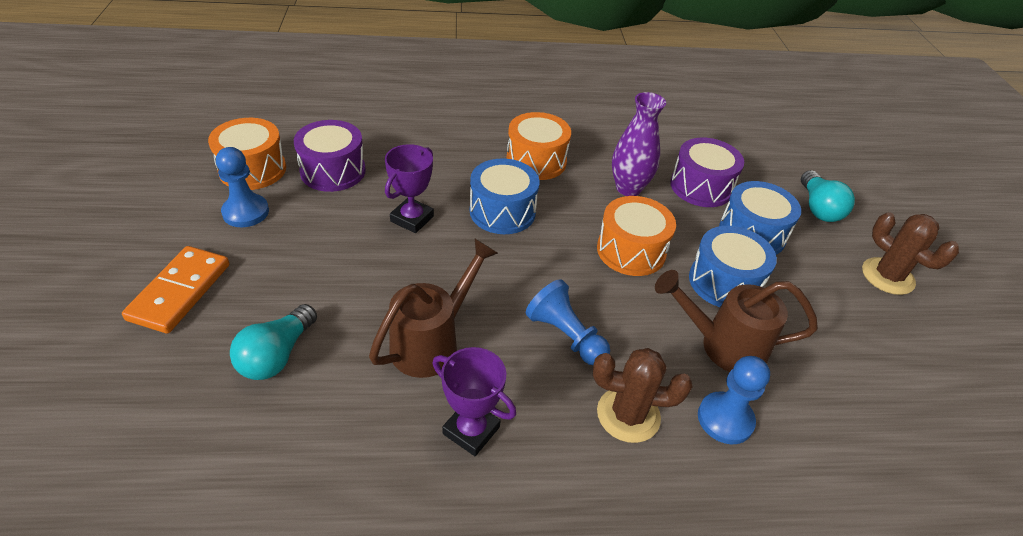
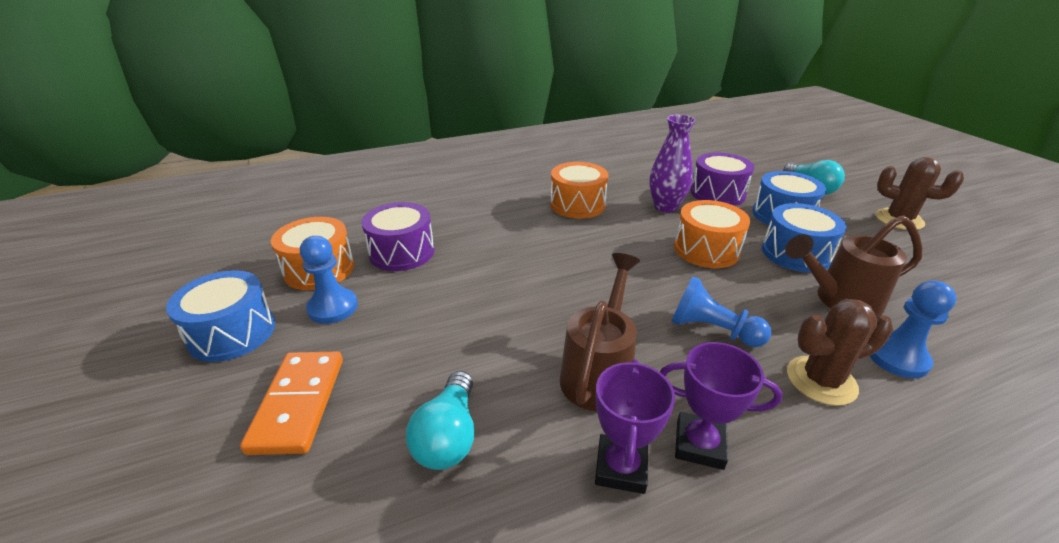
camera: 15 degrees left, 10 degrees down
(412, 219) = (503, 272): purple trophy -> purple trophy (621, 468)
(502, 211) = (579, 247): blue drum -> blue drum (232, 333)

